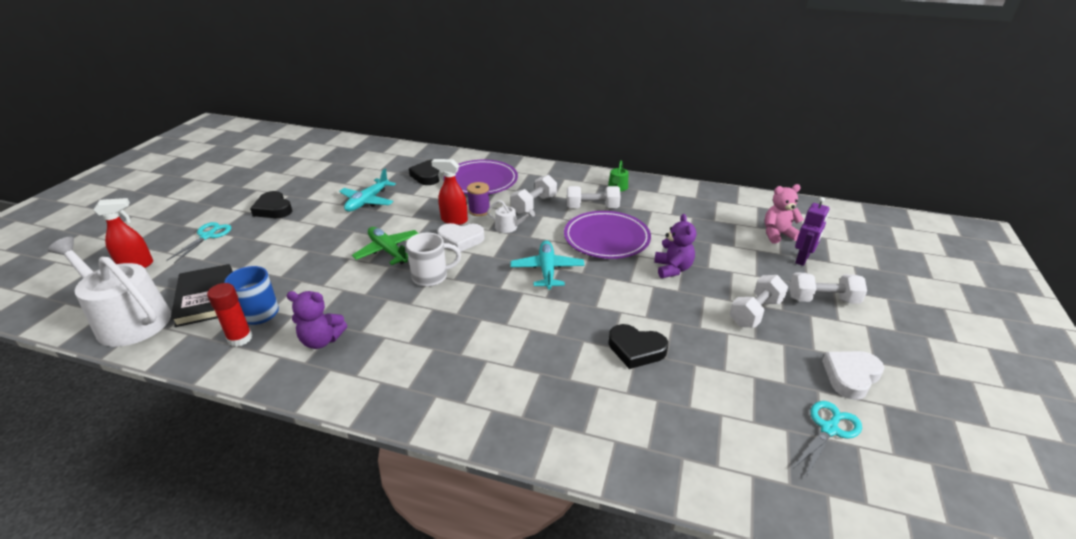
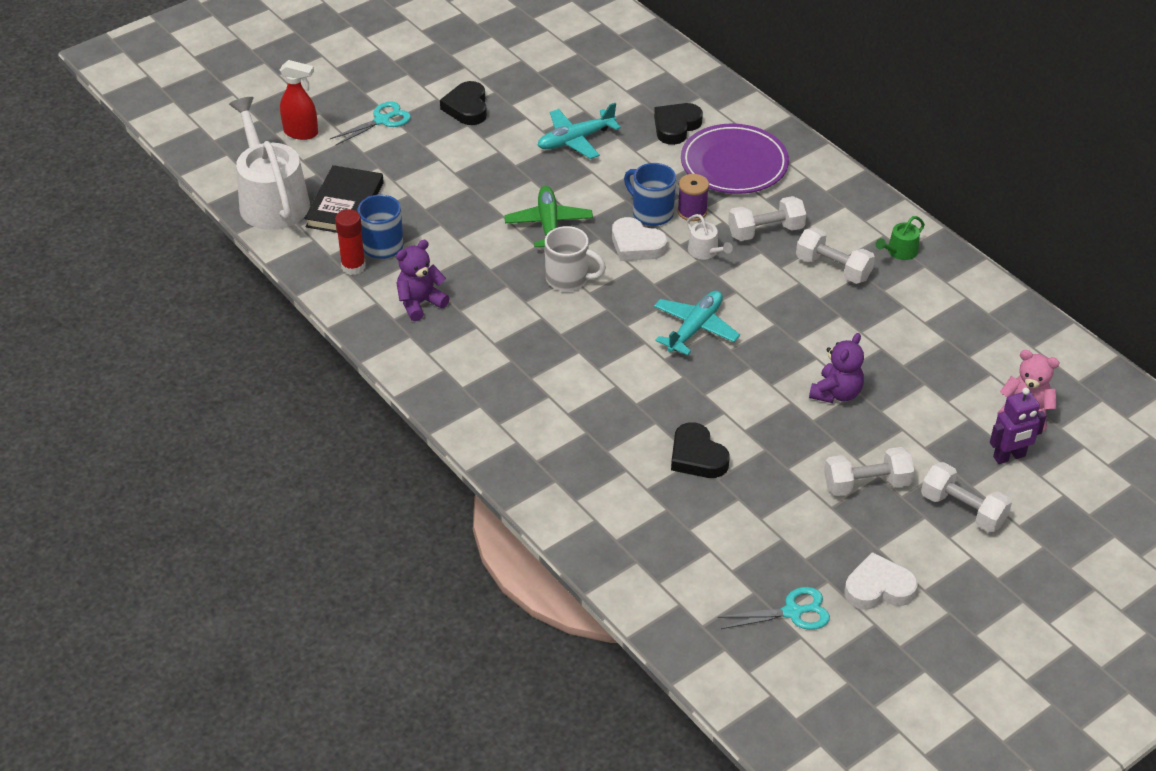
camera: 35 degrees right, 10 degrees up
(321, 340) = (420, 303): purple teddy bear -> purple teddy bear turned 105 degrees clockwise
(454, 220) = (651, 213): red spray bottle -> blue mug
(606, 238) = (804, 319): purple plate -> none

